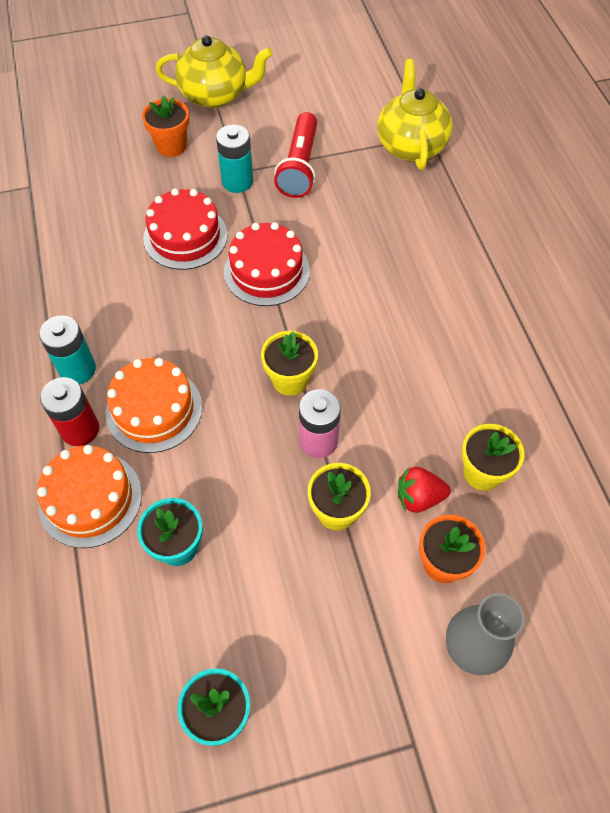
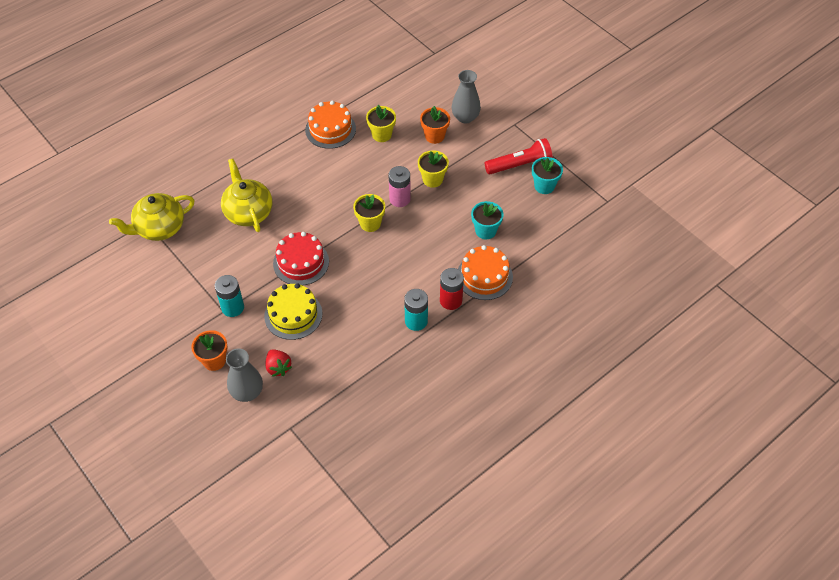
camera: 115 degrees left, 5 degrees down
(106, 163) = (247, 392): none -> grey vase
(154, 409) = (420, 274): orange cake -> orange cake (330, 129)
(185, 236) = (293, 315): red cake -> yellow cake
(215, 95) = (149, 358): yellow teapot -> yellow teapot (248, 212)
(300, 166) = (204, 279): red flashlight -> red flashlight (520, 165)
(419, 497) = (408, 153): red strawberry -> red strawberry (278, 367)

